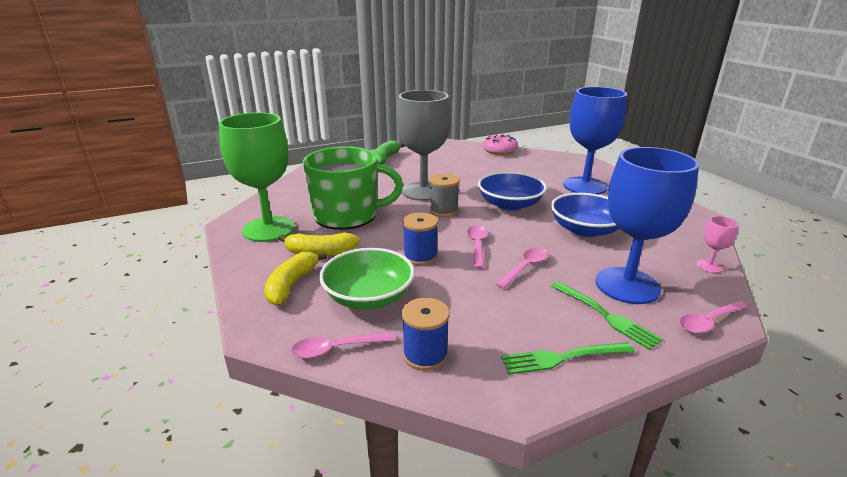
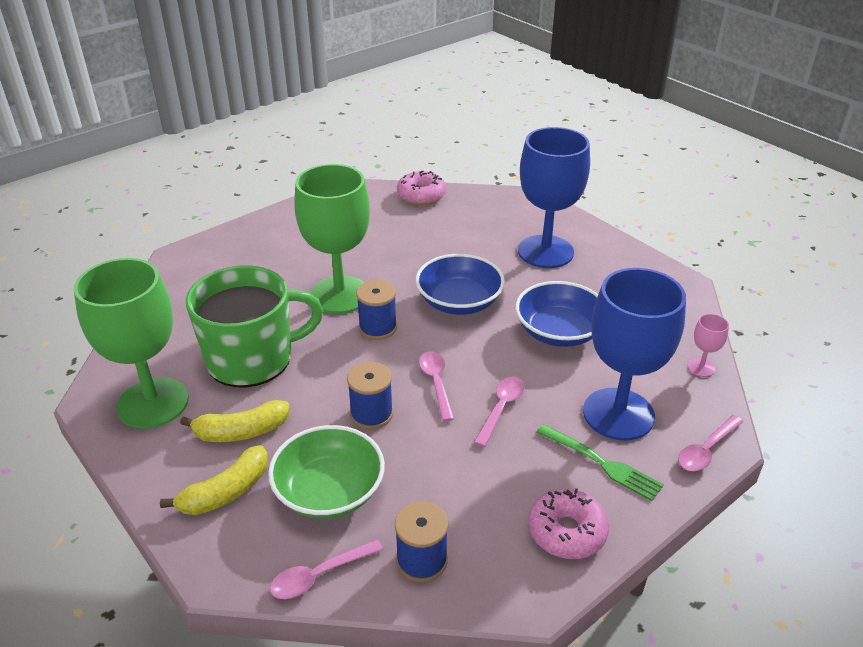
camera: 15 degrees left, 10 degrees up
(292, 285) = (226, 492): yellow banana -> yellow banana turned 135 degrees counterclockwise
(385, 158) = (265, 235): green banana -> none
(423, 191) = (340, 295): grey goblet -> green goblet
(444, 211) = (378, 328): grey spool -> blue spool
(562, 358) = (566, 531): green fork -> pink donut

